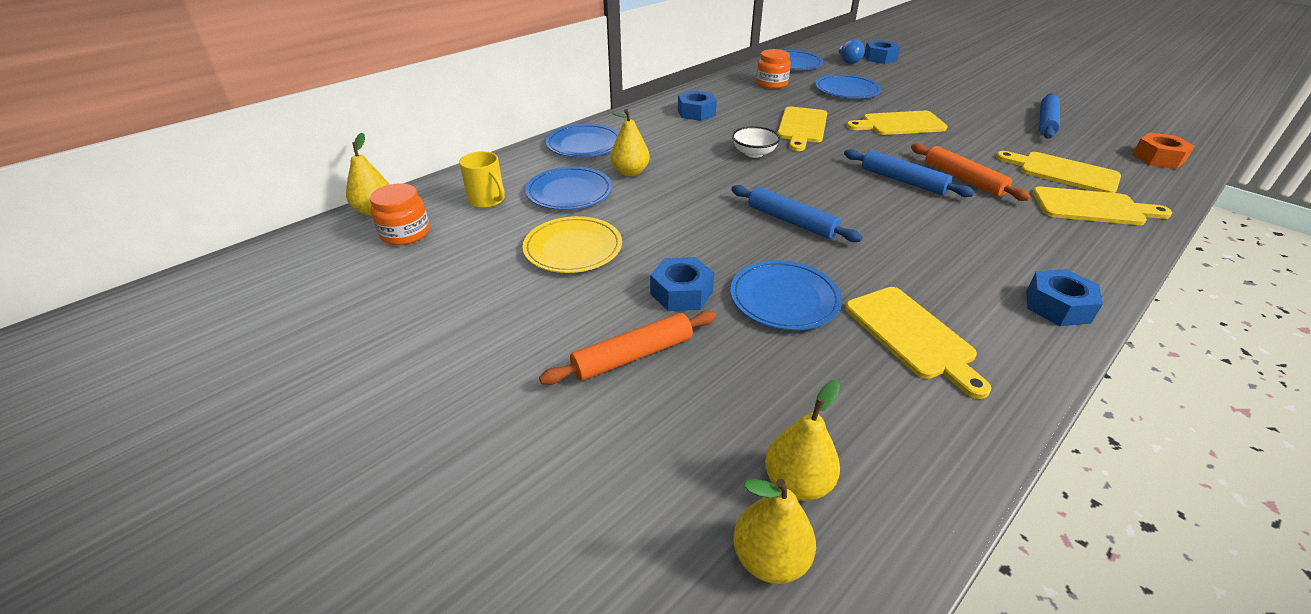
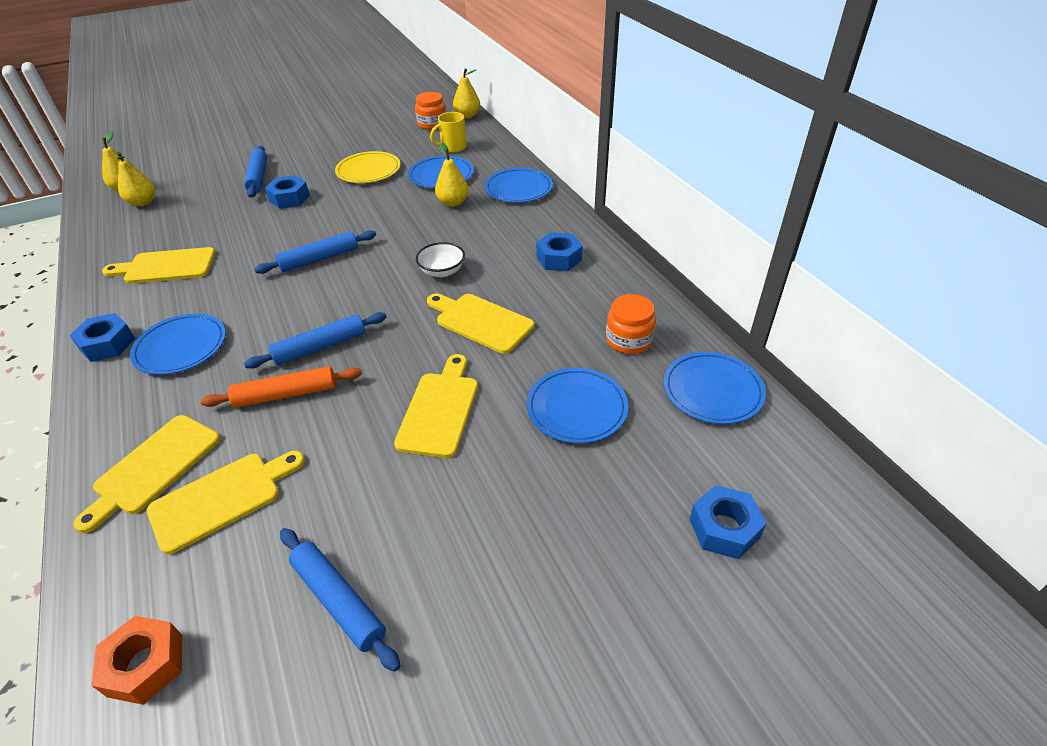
camera: 110 degrees right, 5 degrees up
(633, 355) = (258, 177): orange rolling pin -> blue rolling pin
(784, 298) = (246, 231): blue plate -> blue plate (181, 347)
(848, 61) = (712, 468): blue light bulb -> none

